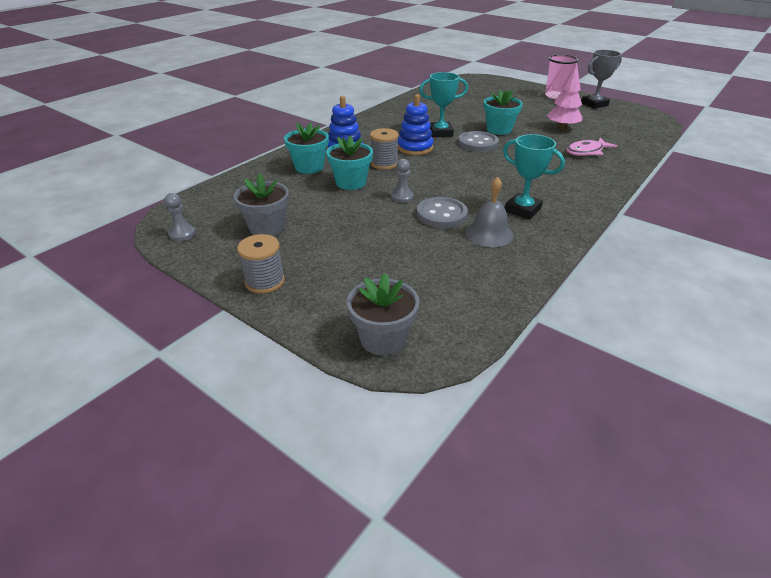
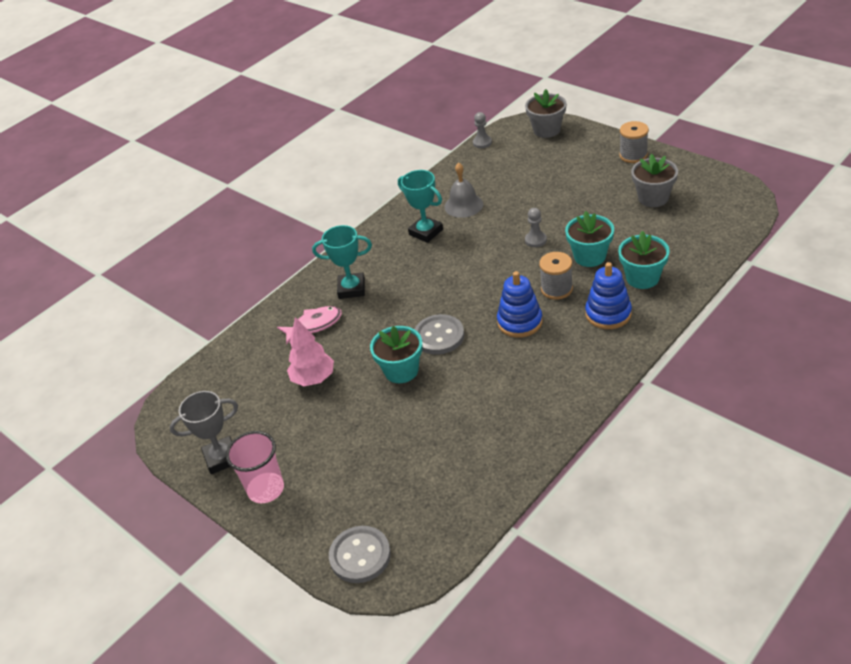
camera: 170 degrees left, 5 degrees up
(182, 234) = (723, 187): grey pawn -> grey pawn (482, 142)
(440, 133) = (483, 359): turquoise trophy -> turquoise trophy (351, 289)
(441, 214) = (500, 222): grey button -> grey button (360, 556)

